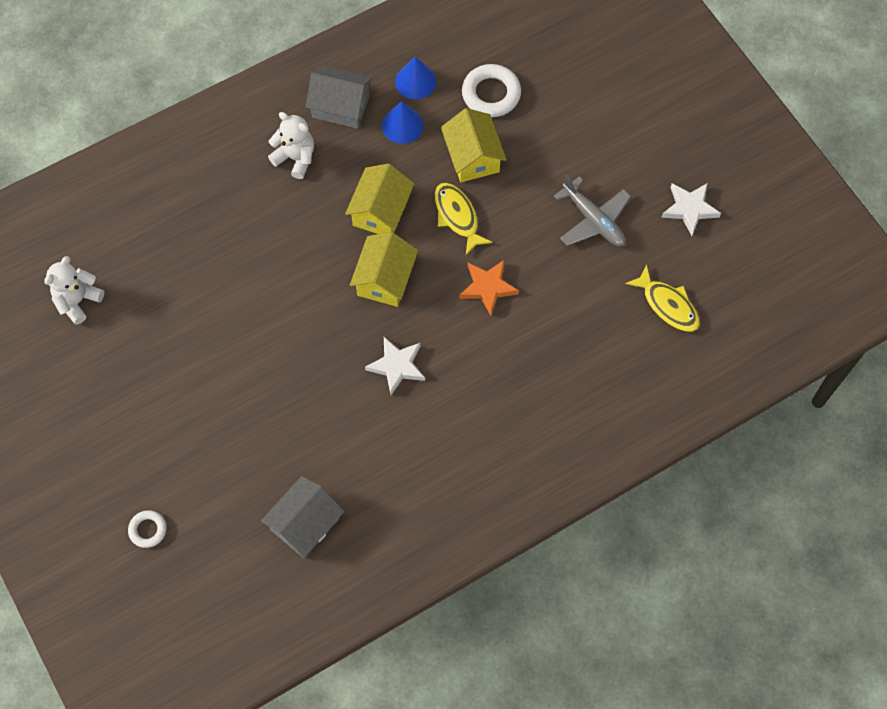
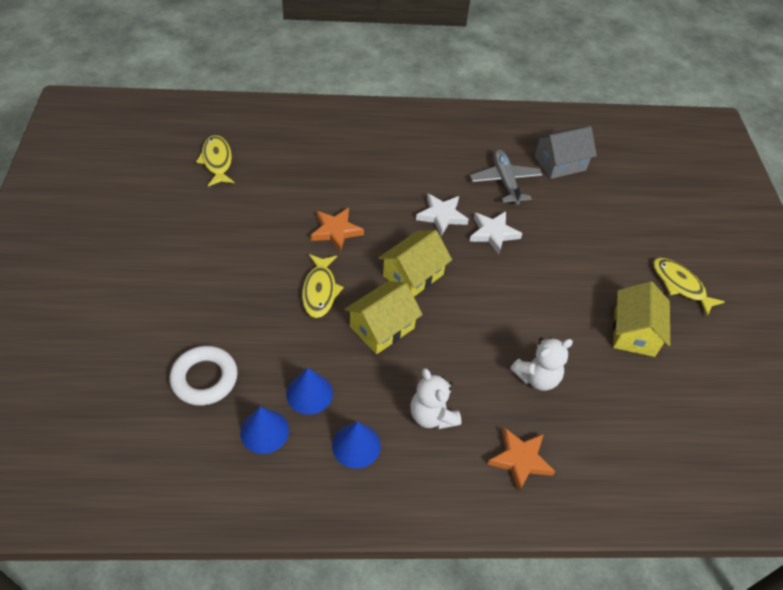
camera: 155 degrees left, 15 degrees down
(78, 300) = (697, 388): white teddy bear -> white teddy bear (537, 377)
(118, 413) = (680, 285): none -> yellow fish
(148, 530) = (676, 206): white ring -> none
(209, 159) = (520, 460): none -> orange star
(341, 106) = (356, 445): grey house -> blue cone
(472, 157) = (268, 331): yellow house -> yellow house (634, 332)
(593, 220) = (215, 235): grey plane -> grey plane (505, 181)
(689, 209) = (137, 207): white star -> white star (493, 233)

